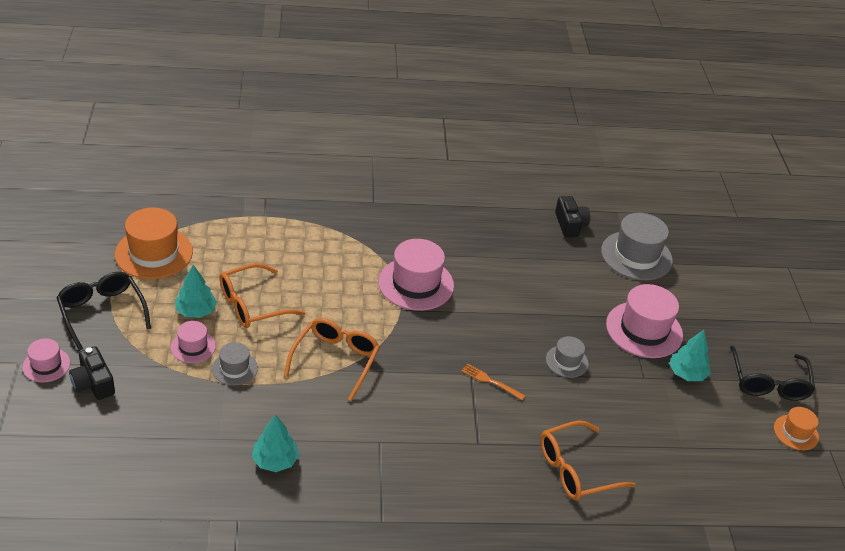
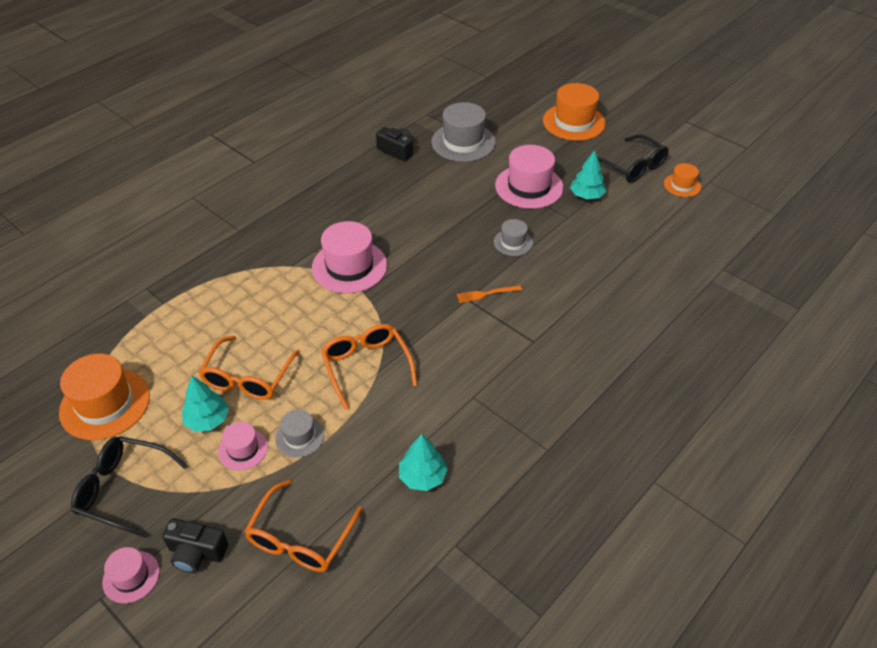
camera: 40 degrees left, 5 degrees up
(575, 470) = (608, 308): orange glasses -> orange glasses (300, 538)
(766, 307) = (574, 122): none -> orange hat

